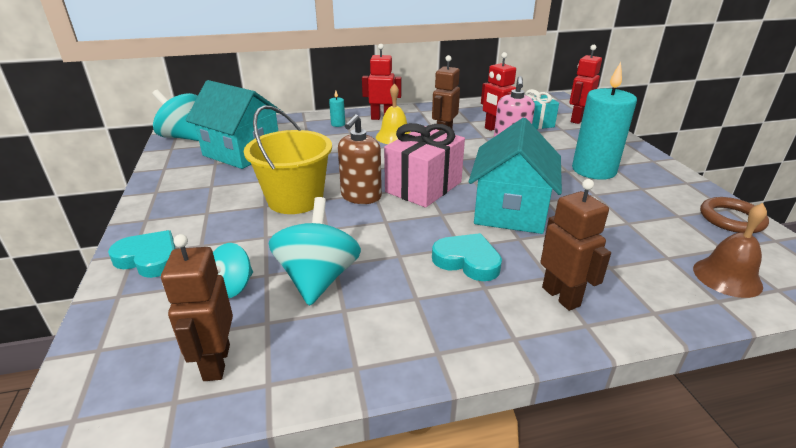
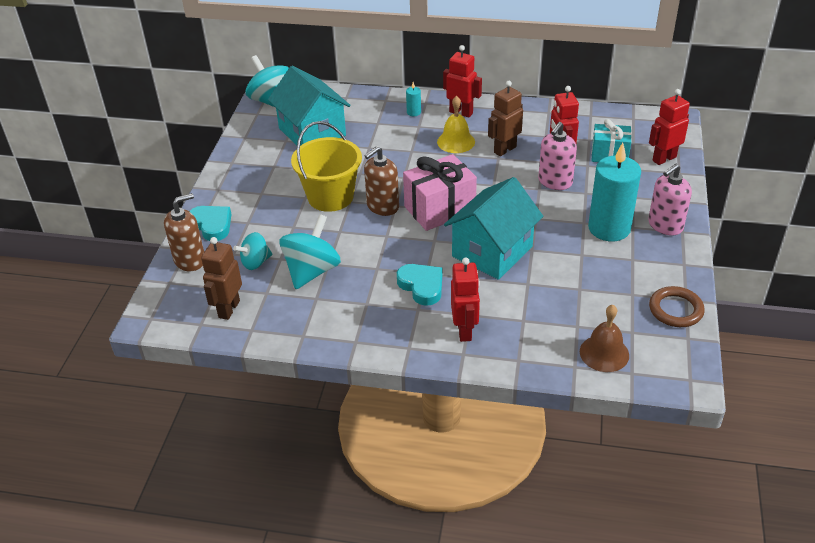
camera: 25 degrees right, 10 degrees up
(127, 309) = (190, 260): none -> brown soap dispenser
(561, 296) = (464, 330): brown robot -> red robot
(635, 159) = (665, 225): none -> pink soap dispenser

